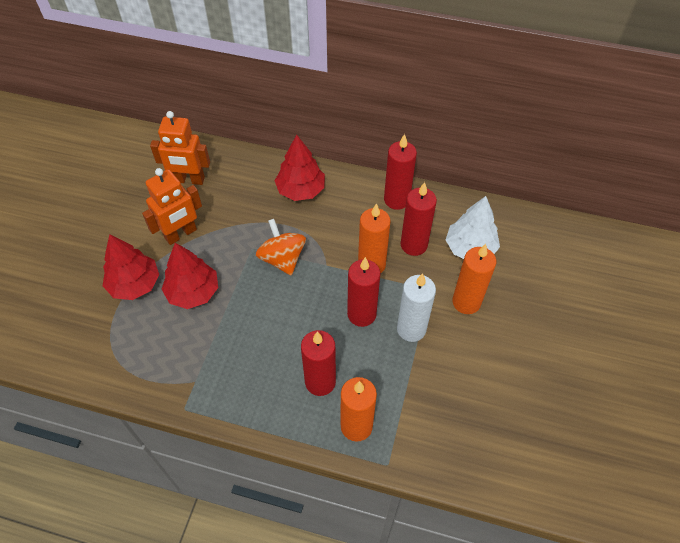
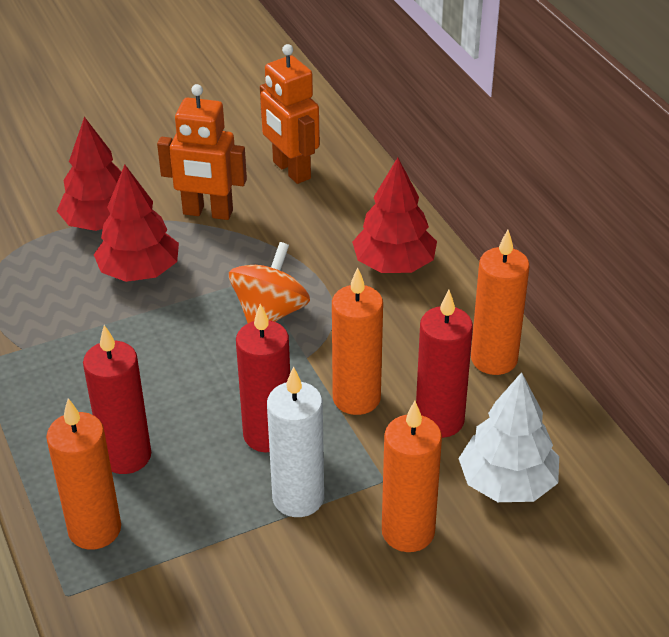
camera: 50 degrees right, 15 degrees down
(396, 200) = (494, 359): red candle -> orange candle

